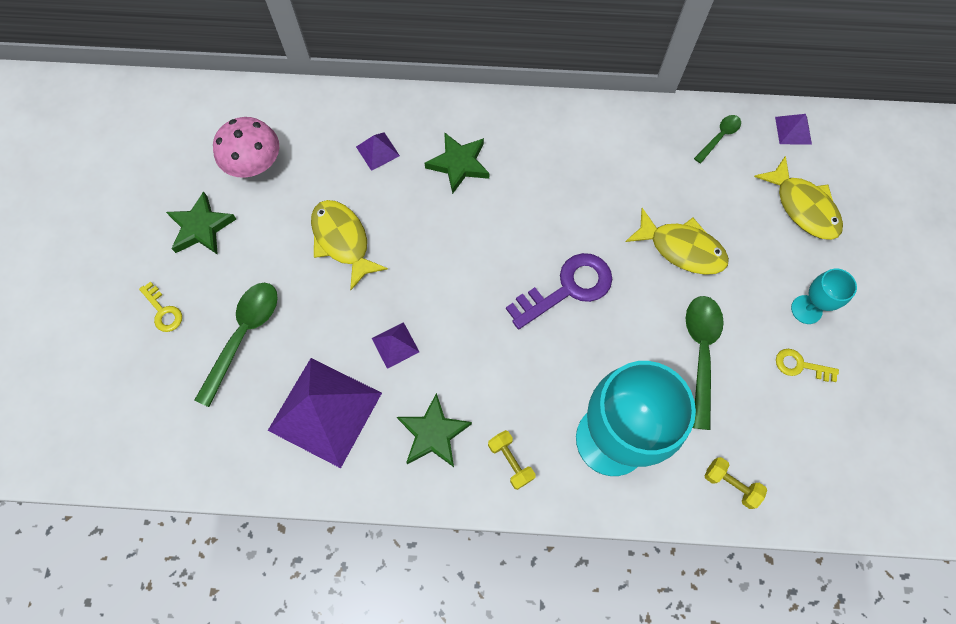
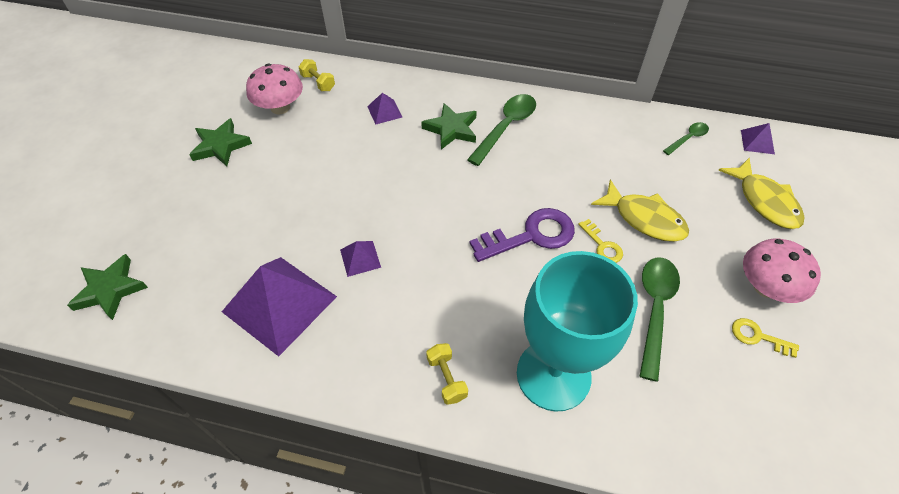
camera: 10 degrees right, 15 degrees down
(163, 311) = (165, 202): yellow key -> yellow key (602, 245)
(243, 335) = (227, 230): green spoon -> green spoon (506, 127)
(343, 241) = (336, 171): yellow fish -> none
(433, 433) = (376, 340): green star -> green star (110, 289)
(730, 484) = (676, 440): yellow dumbbell -> yellow dumbbell (318, 83)
(806, 309) = (765, 287): turquoise goblet -> pink mushroom

